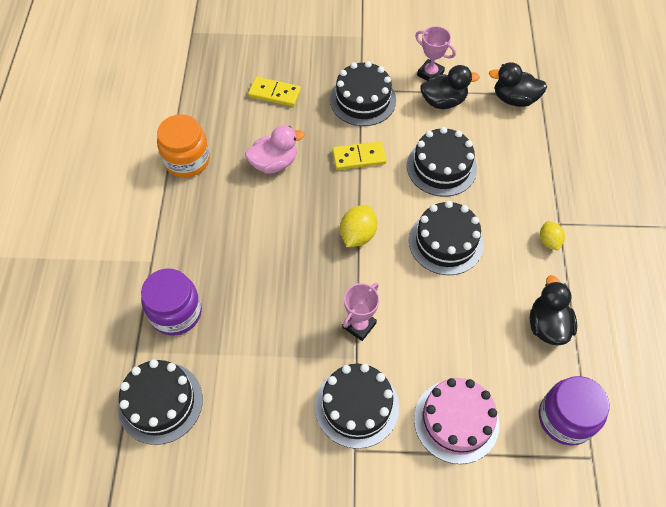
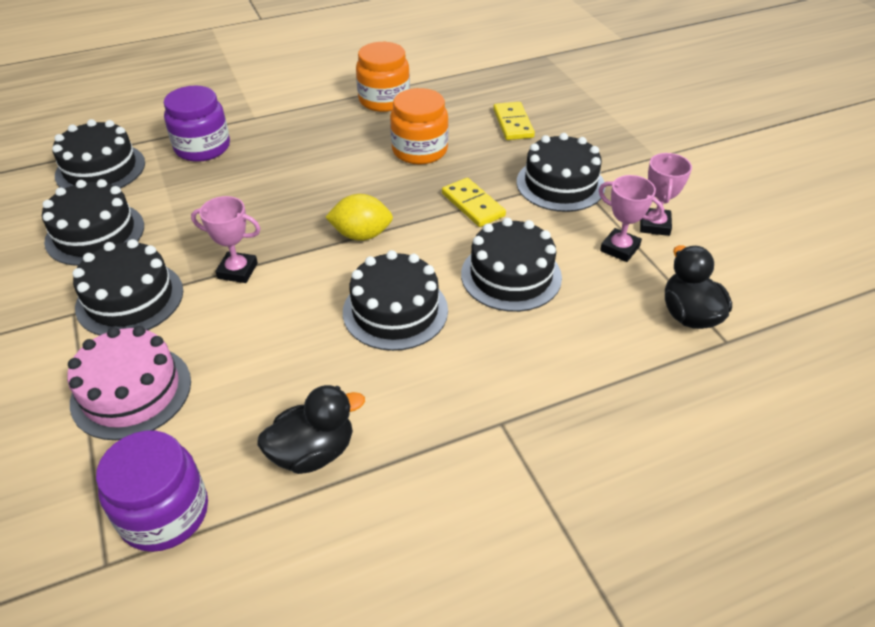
camera: 65 degrees right, 15 degrees down
(259, 420) = (95, 233): none -> black cake
(274, 163) = (419, 150): pink duck -> orange jar
(443, 101) = (620, 248): black duck -> pink trophy
(549, 241) = (461, 418): yellow lemon -> none

